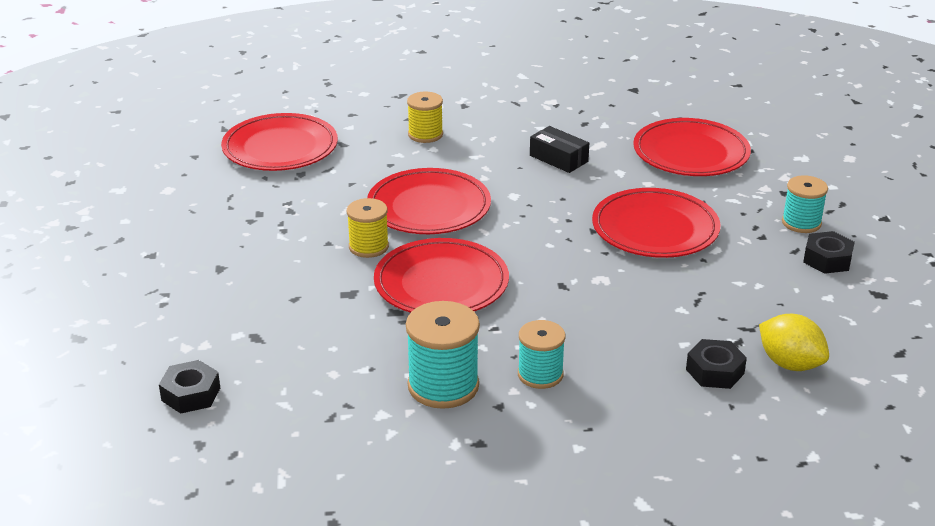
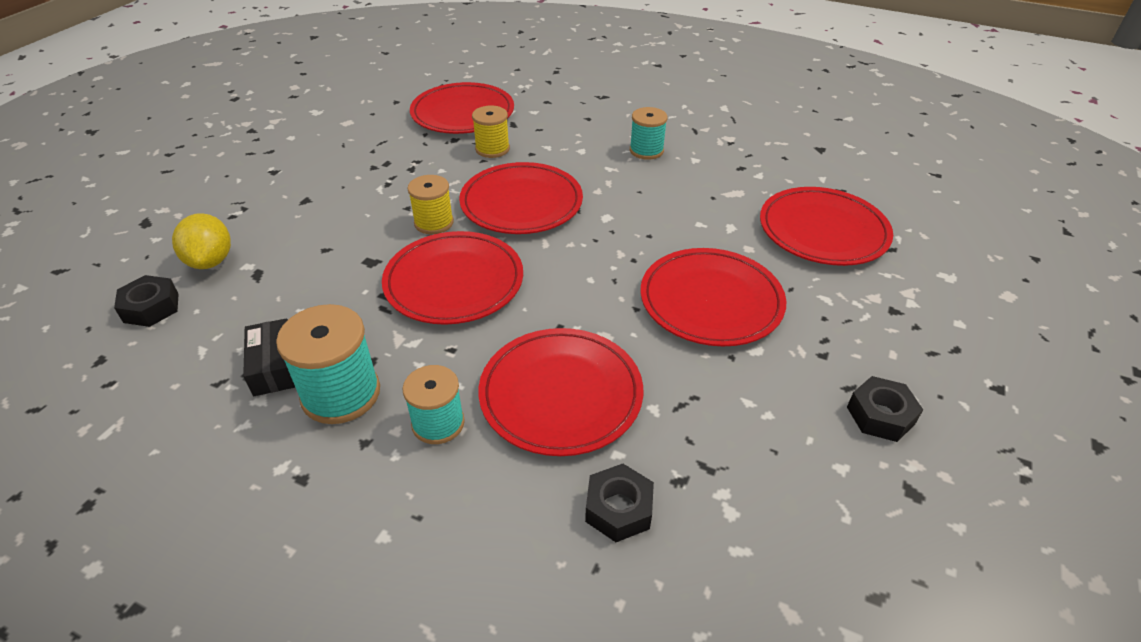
camera: 30 degrees right, 10 degrees up
(425, 134) = (587, 136): yellow spool -> yellow spool (492, 149)
(558, 158) = (683, 194): black box -> black box (274, 366)
(609, 325) = (561, 394): none -> red plate
(790, 364) = (716, 542): yellow lemon -> yellow lemon (211, 261)
(801, 223) = (884, 355): turquoise spool -> turquoise spool (646, 150)

